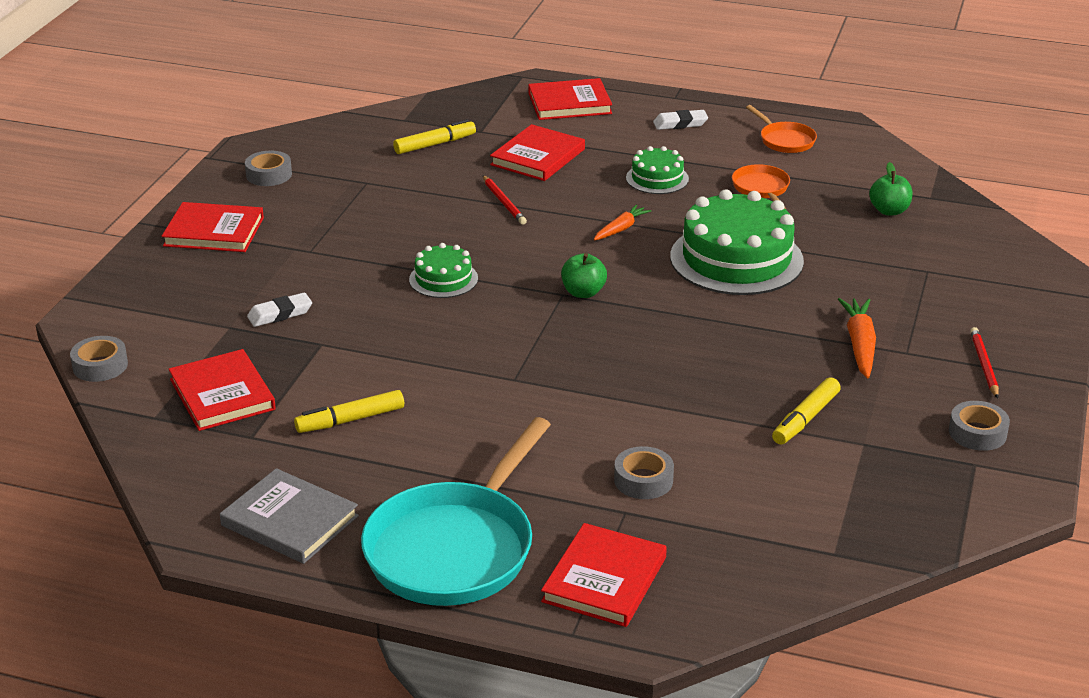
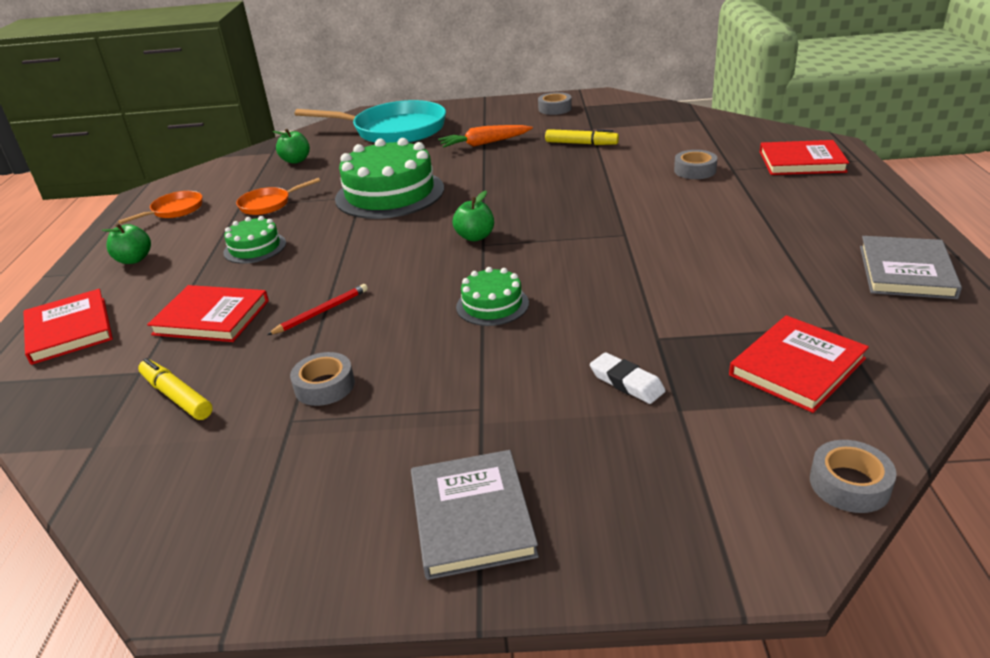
camera: 105 degrees left, 0 degrees up
(214, 232) = (472, 517): red book -> grey book
(269, 175) = (281, 525): grey tape -> grey tape (324, 386)
(350, 420) = (753, 285): yellow marker -> none
(454, 548) = (840, 206): turquoise pan -> turquoise pan (394, 130)
(621, 229) = (357, 244): orange carrot -> none
(680, 124) = (134, 259): white eraser -> green apple
(984, 365) = (483, 115): red pencil -> none

